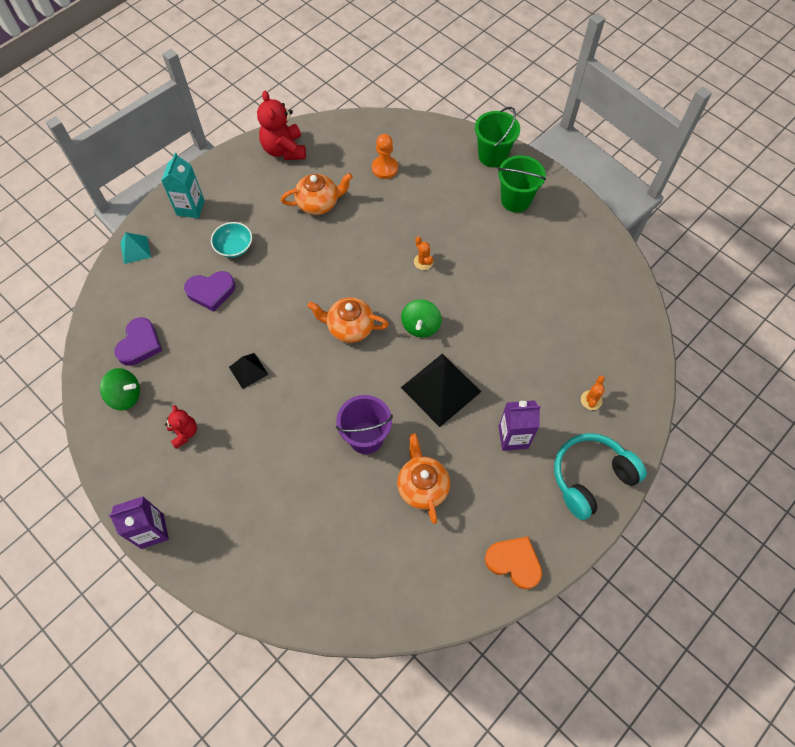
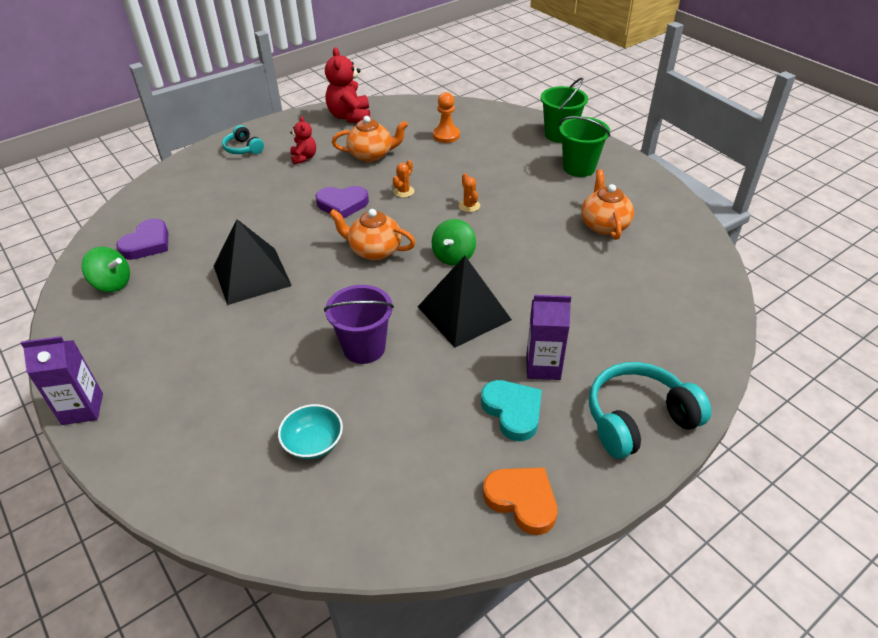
camera: 10 degrees right, 20 degrees down
(135, 250) = (176, 173): turquoise pyramid -> none
(184, 433) = (160, 322): red teddy bear -> red teddy bear (304, 157)
(190, 208) = (243, 148): turquoise carton -> turquoise headphones
(211, 291) = (238, 210): purple heart -> purple heart (342, 204)
(234, 247) = (275, 179): turquoise bowl -> turquoise bowl (313, 443)
(248, 370) = (252, 275): black pyramid -> black pyramid, size x1.94
(422, 486) = (419, 403): orange teapot -> orange teapot (604, 225)
(496, 484) = (513, 411): none -> turquoise heart
(591, 400) = (646, 341): orange cactus -> orange cactus (403, 191)

